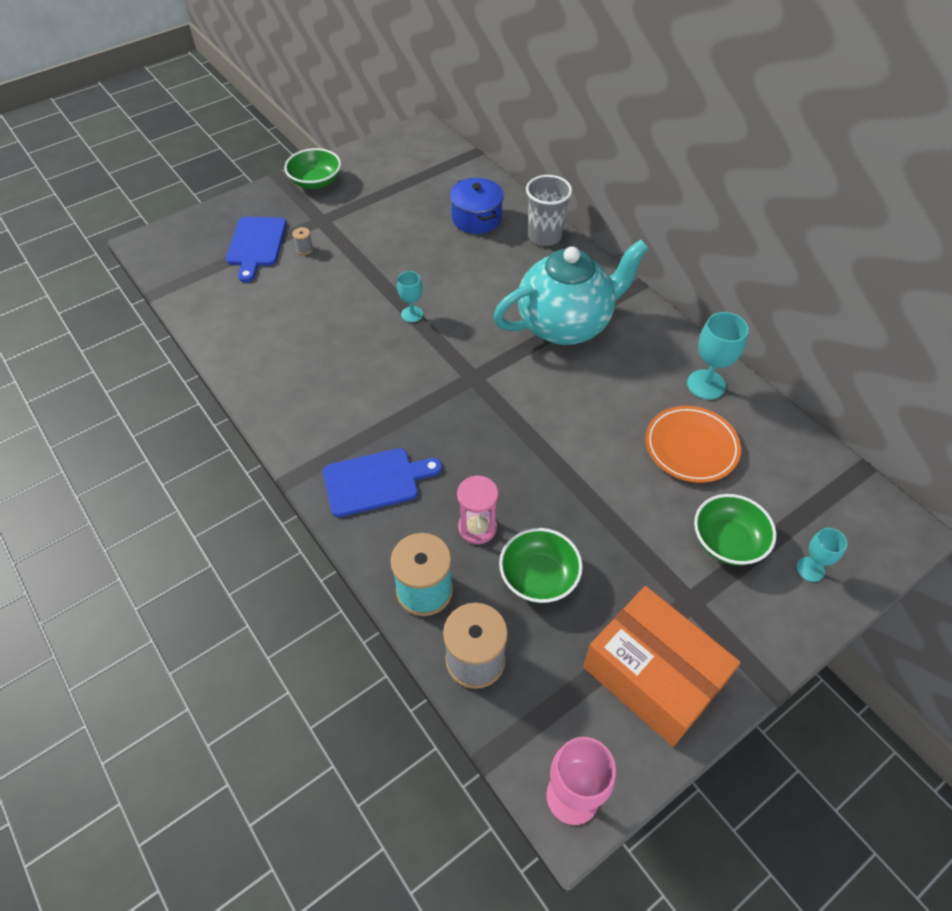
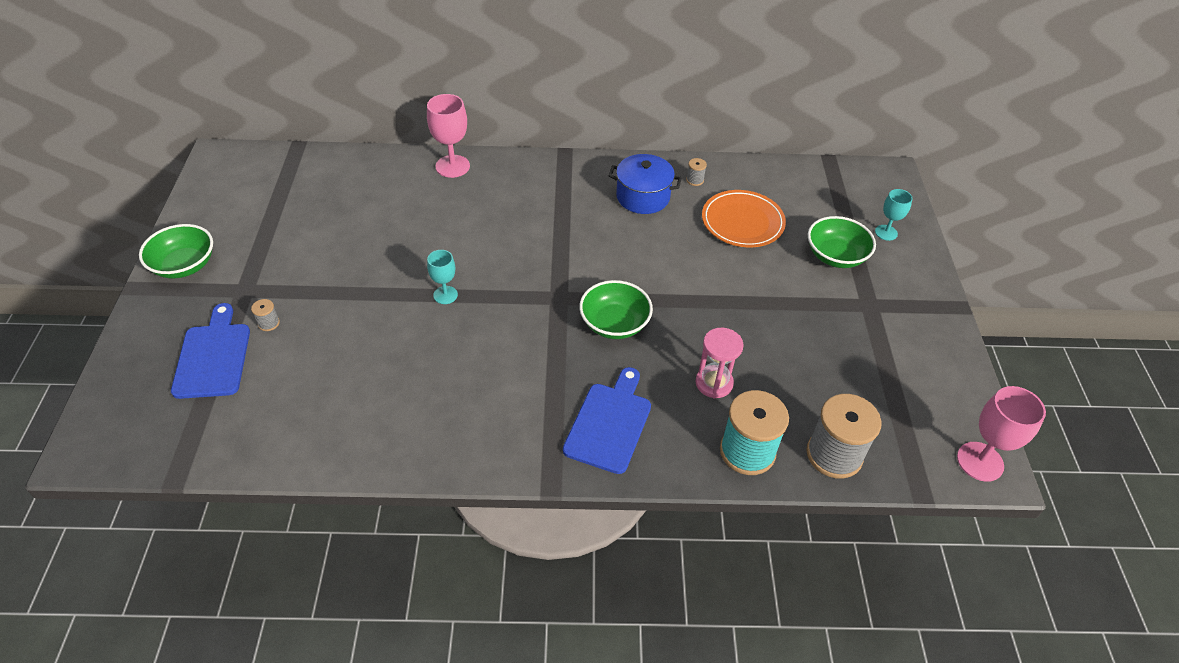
camera: 55 degrees left, 5 degrees down
(256, 245) = (213, 357): blue cutting board -> blue cutting board turned 135 degrees counterclockwise
(476, 218) = (381, 191): blue pot -> blue pot (643, 197)
(538, 577) = (788, 373): green bowl -> green bowl (614, 323)
(544, 236) = (452, 166): grey cup -> pink goblet
(565, 324) = (561, 213): turquoise teapot -> none
(653, 675) = (913, 360): orange box -> none
(706, 384) = (695, 180): turquoise goblet -> grey spool

